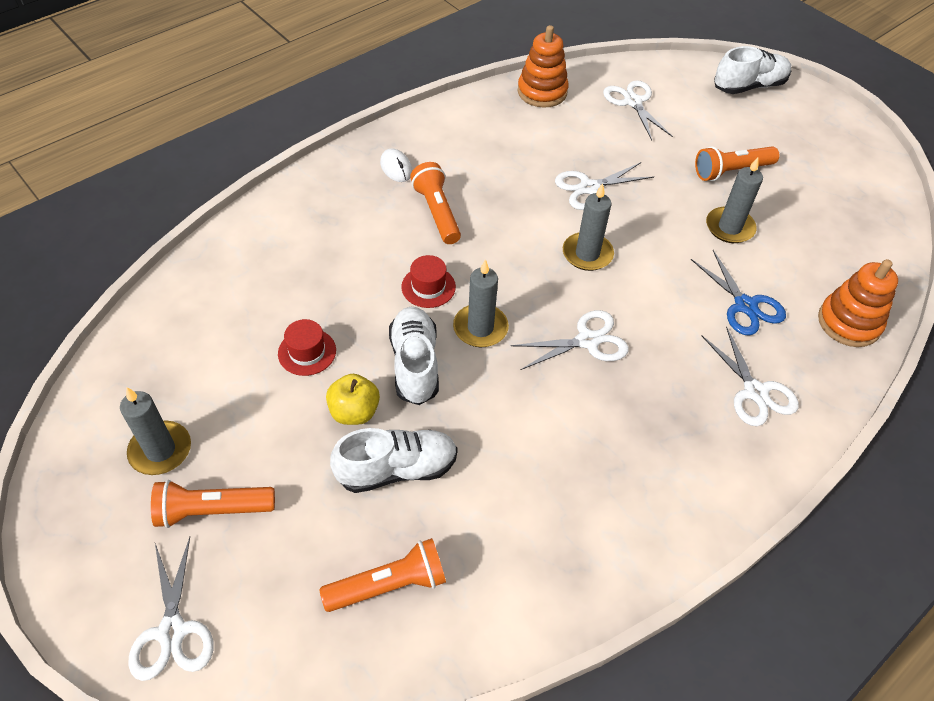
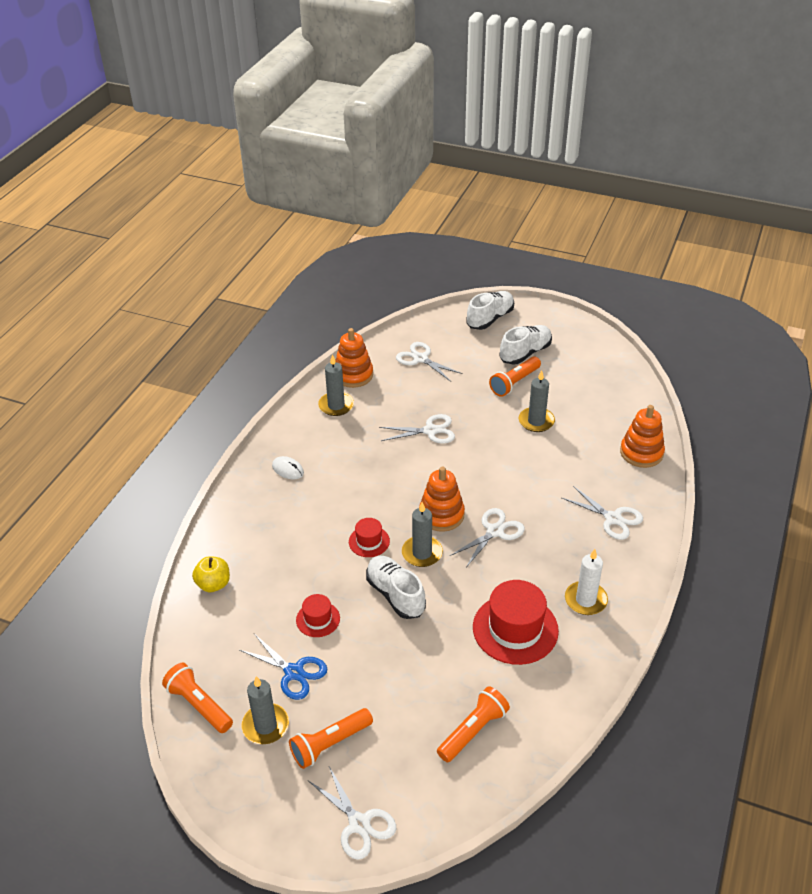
camera: 25 degrees left, 10 degrees down
(354, 412) = (377, 642): yellow apple -> yellow apple (213, 584)
(397, 469) = (430, 663): white shoe -> white shoe (525, 353)
(437, 212) = (339, 489): orange flashlight -> orange flashlight (199, 705)
(531, 477) = (515, 629): none -> red hat
(535, 292) = (441, 515): none -> orange stacking toy
(587, 254) = (458, 476): grey candle -> grey candle (336, 405)
(589, 188) = (430, 431): white scissors -> white scissors turned 135 degrees counterclockwise
(649, 483) = (585, 600): none -> white candle
(745, 306) = (576, 468): blue scissors -> blue scissors (294, 672)

